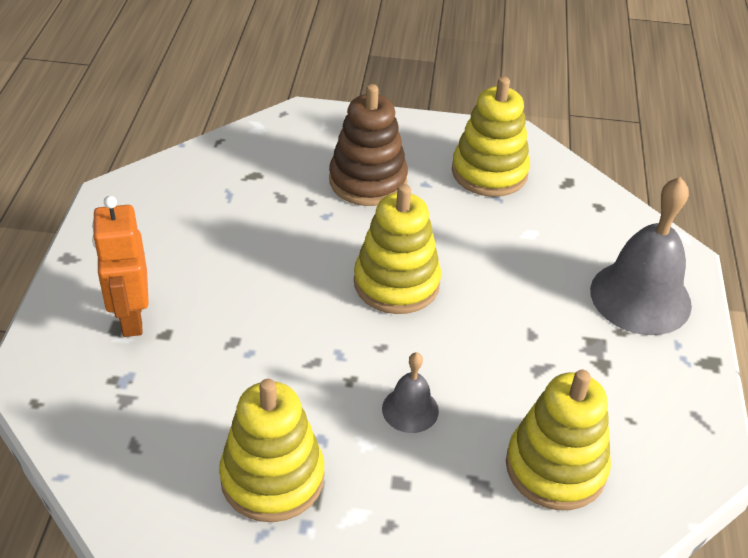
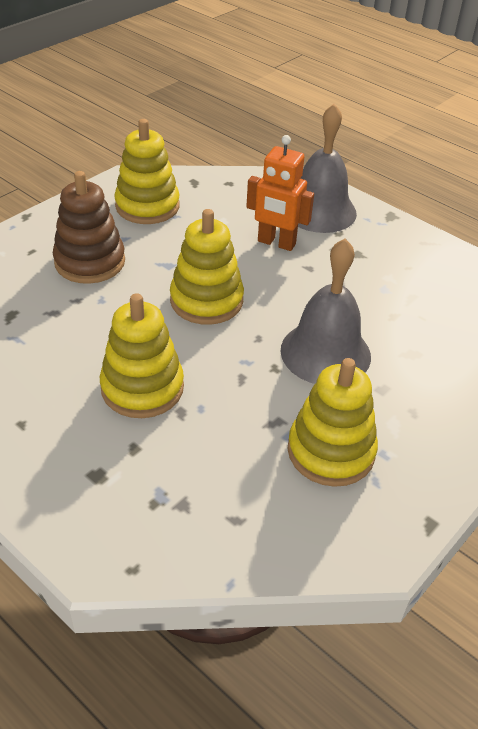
camera: 55 degrees left, 0 degrees up
(131, 318) = (96, 462): orange robot -> orange robot (276, 243)
(410, 409) = (325, 353): grey bell -> grey bell, size x1.98
(555, 467) = (421, 315): yellow stacking toy -> yellow stacking toy (142, 388)

